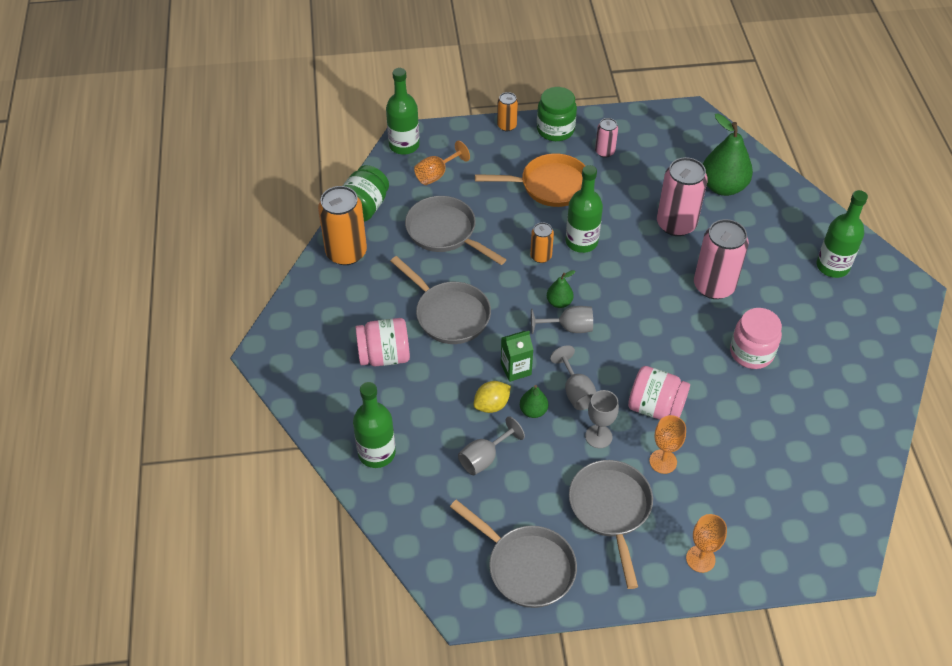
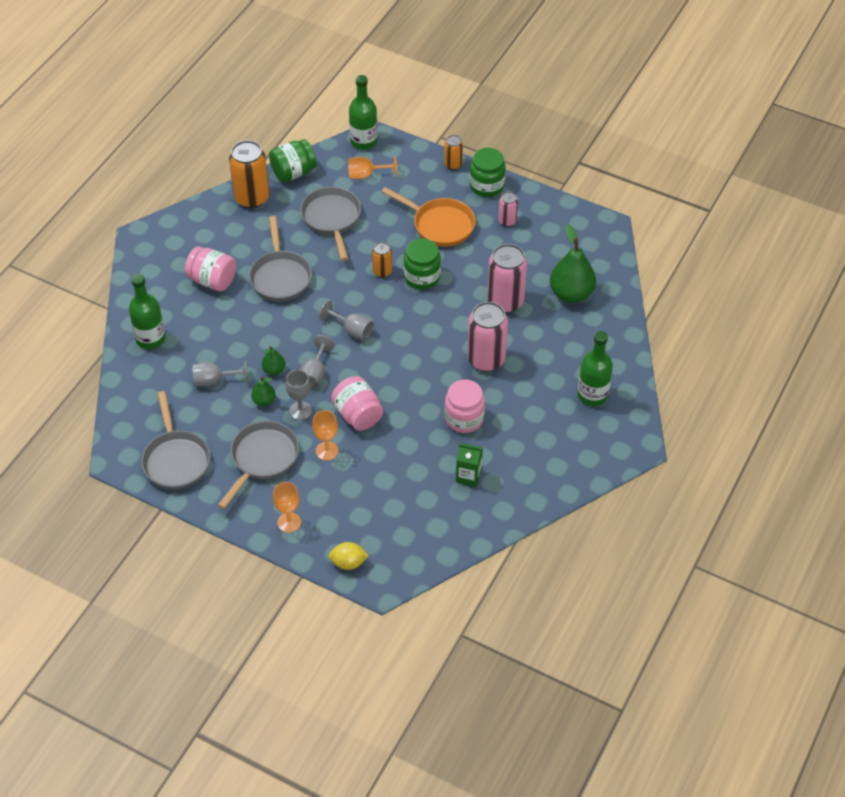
camera: 35 degrees right, 0 degrees up
(492, 405) = (251, 351): yellow lemon -> yellow lemon (348, 563)
(516, 369) = (289, 337): green carton -> green carton (468, 476)
(559, 302) = (363, 310): green pear -> green pear (264, 401)
(581, 241) = (422, 277): green bottle -> green jar

